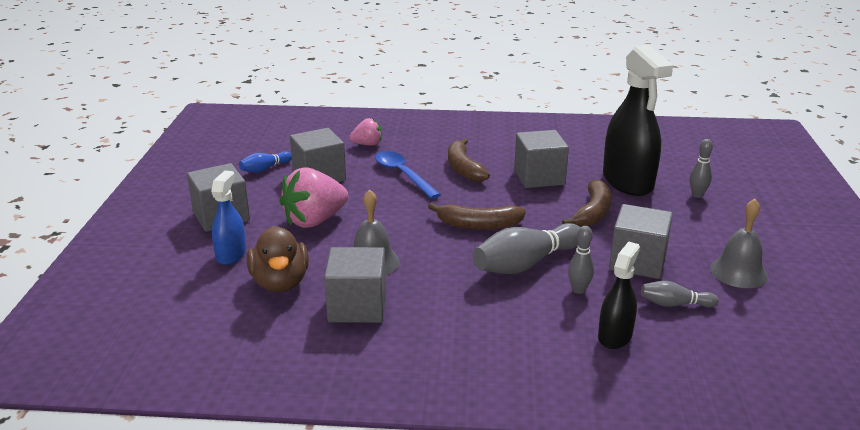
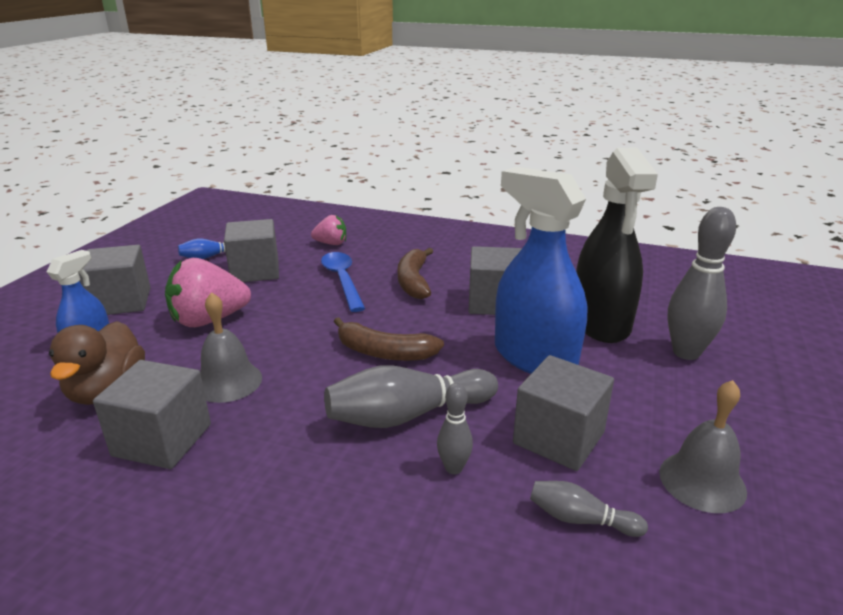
camera: 15 degrees right, 0 degrees up
(592, 213) = (534, 357): brown banana -> blue spray bottle
(615, 336) = (463, 558): black spray bottle -> none
(697, 195) = (686, 352): grey bowling pin -> grey bowling pin, size x1.90

